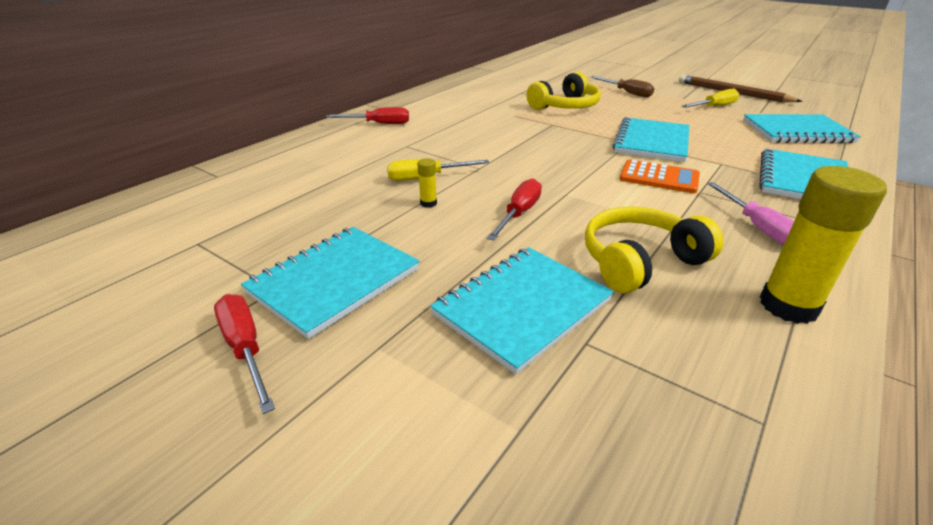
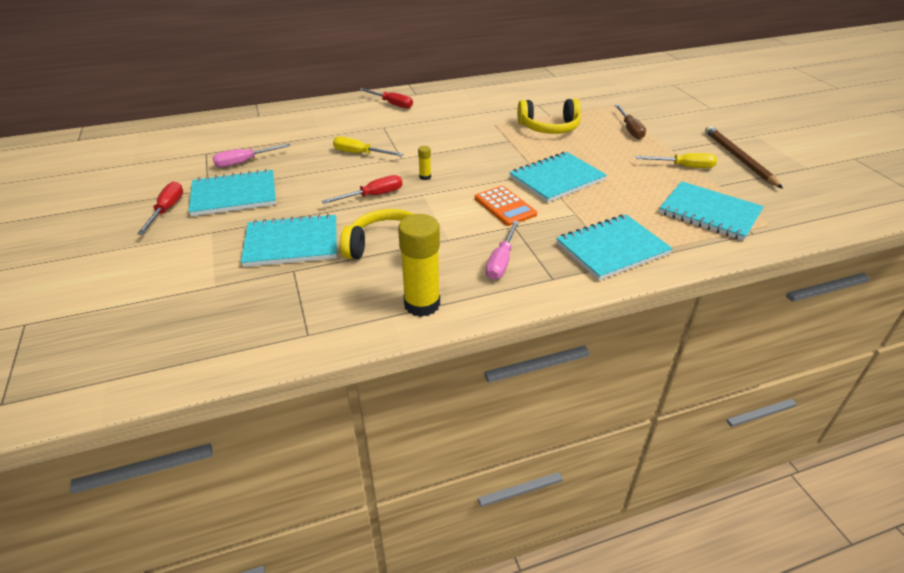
camera: 35 degrees right, 5 degrees up
(282, 234) = (244, 162): none -> pink screwdriver
(428, 203) = (335, 171): yellow glue stick -> yellow glue stick (425, 177)

